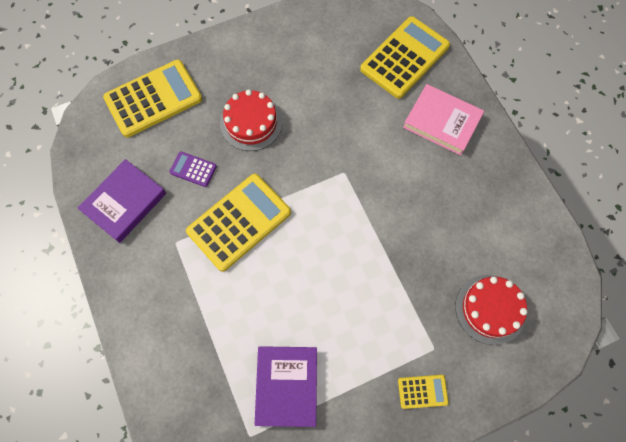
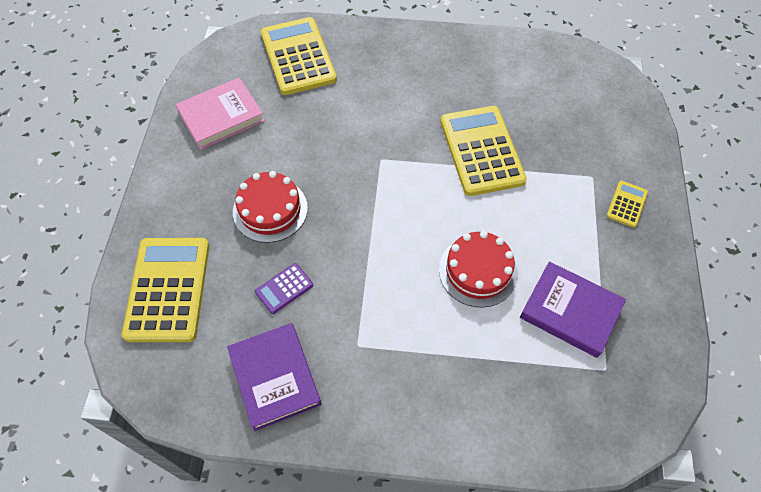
camera: 60 degrees left, 10 degrees down
(239, 222) = (374, 273): yellow calculator -> yellow calculator (481, 151)
(442, 122) = (383, 63): pink book -> pink book (221, 116)
(490, 309) = (577, 120): red cake -> red cake (478, 271)

